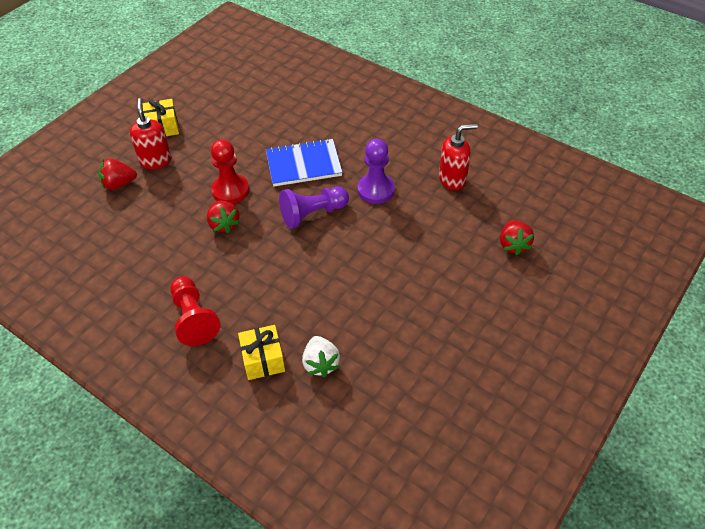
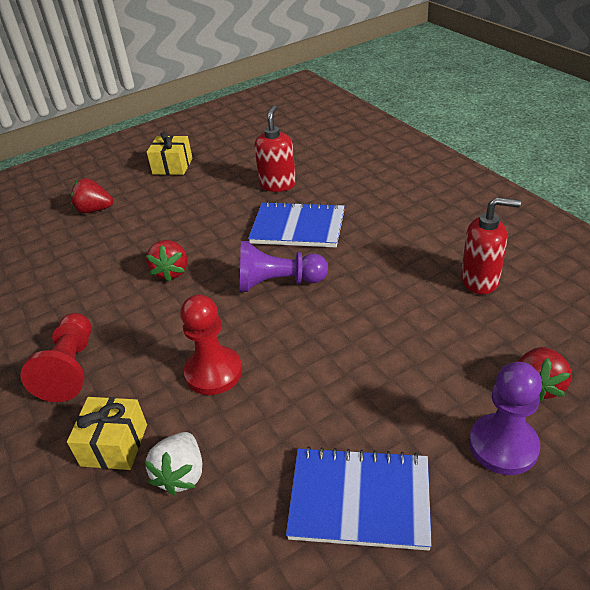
camera: 25 degrees right, 10 degrees down
(156, 161) = (144, 195): red soap dispenser -> red soap dispenser (278, 184)
(230, 190) = (201, 238): red pawn -> red pawn (213, 372)
(376, 190) = (371, 272): purple pawn -> purple pawn (503, 445)
(438, 344) = (359, 500): none -> blue notebook

